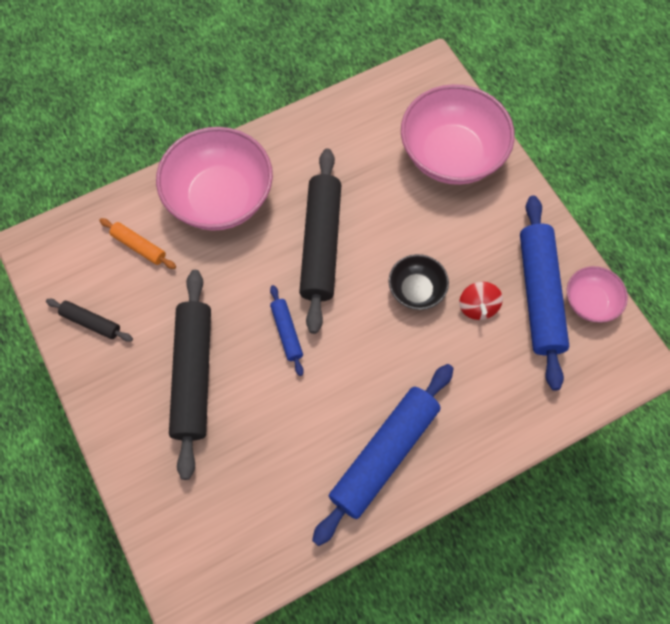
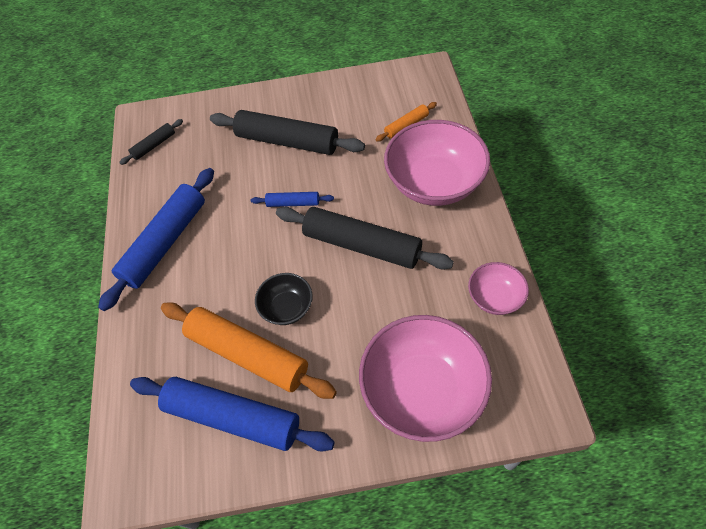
camera: 115 degrees right, 10 degrees down
(91, 322) = (354, 93): black rolling pin -> black rolling pin (154, 145)
(384, 454) = (165, 243): blue rolling pin -> blue rolling pin turned 60 degrees clockwise
(477, 307) = (247, 354): red spinning top -> orange rolling pin
(590, 302) = (202, 467): pink bowl -> pink bowl (495, 297)

